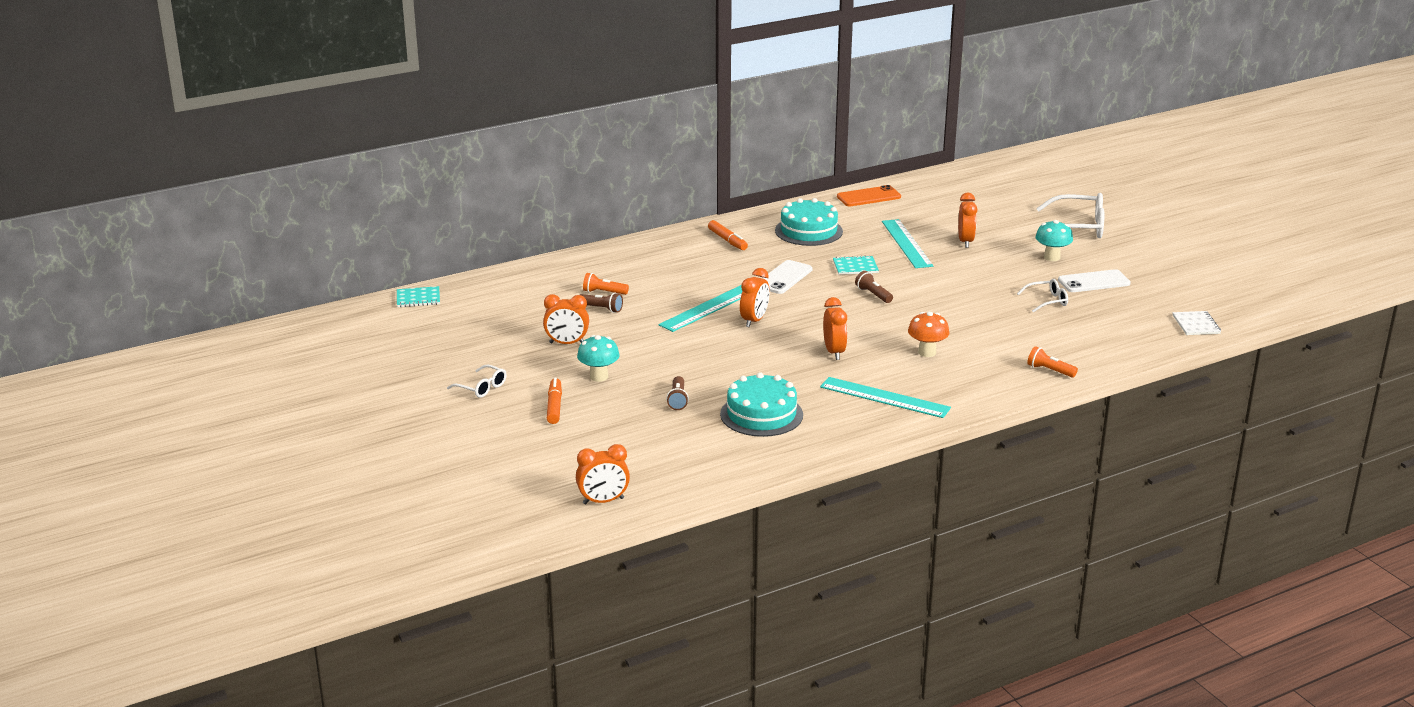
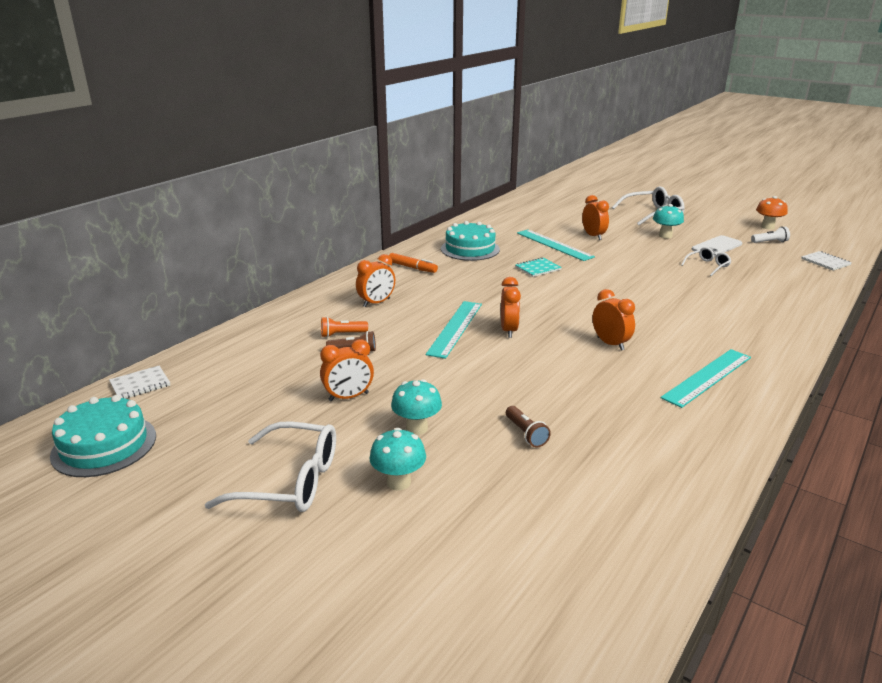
camera: 25 degrees left, 0 degrees up
(418, 298) = (140, 384): turquoise notebook -> white notebook
(482, 387) = (290, 481): white glasses -> white glasses, size x1.85
(554, 406) = (398, 482): orange marker -> turquoise mushroom
(603, 501) = (587, 618): orange clock -> orange clock (376, 303)
(761, 414) = (625, 427): turquoise cake -> turquoise cake (104, 445)
(784, 278) = (492, 288): white phone -> none
(869, 197) = (486, 219): orange phone -> none
(873, 295) = (579, 287): brown flashlight -> none
(884, 397) = (707, 377): turquoise ruler -> turquoise ruler turned 45 degrees counterclockwise
(927, 352) = (683, 326): orange mushroom -> orange mushroom (767, 227)
(1049, 371) = (792, 319): orange flashlight -> none
(1169, 289) = (770, 242): none -> white flashlight

